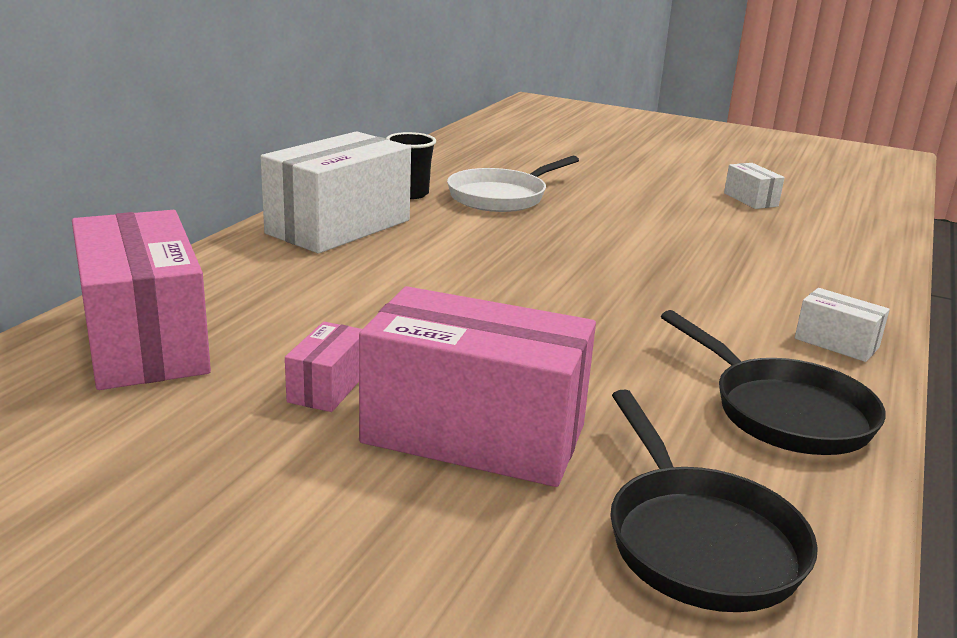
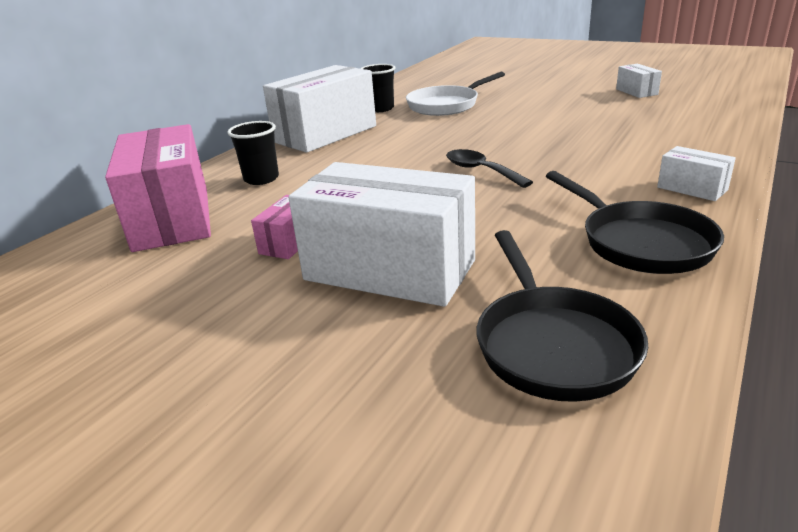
camera: 10 degrees right, 5 degrees up
(262, 289) = (261, 179): none -> black cup
(474, 434) = (389, 270): pink box -> white box
(567, 299) = (480, 171): none -> black spoon

